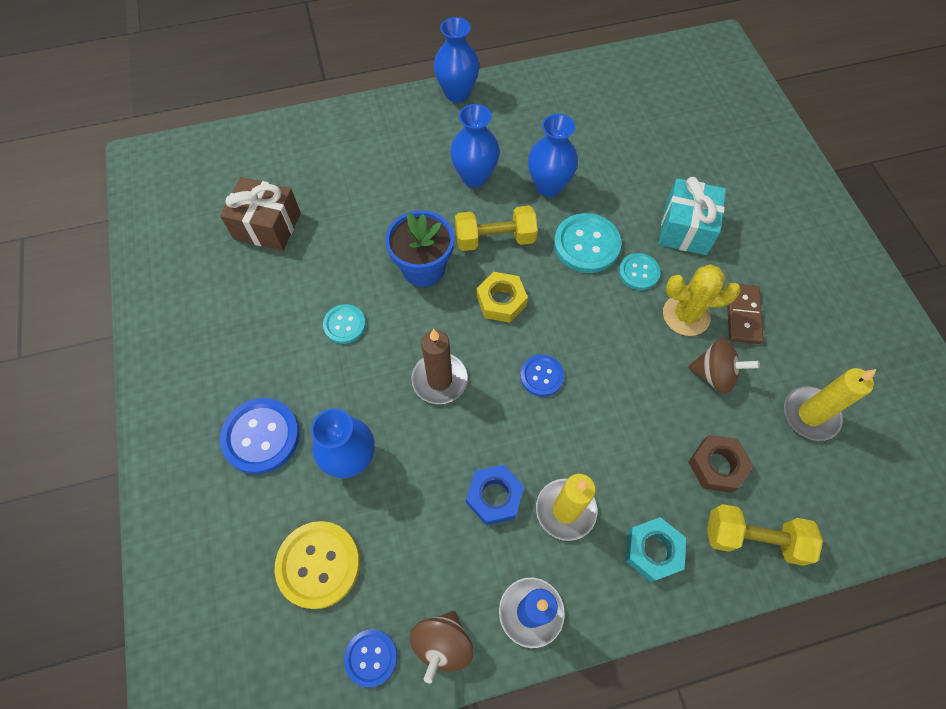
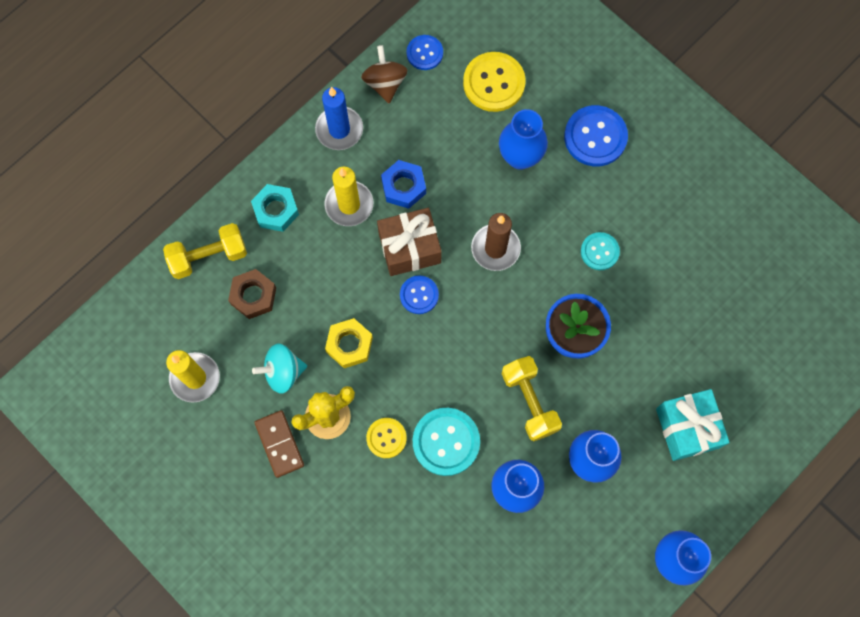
camera: 150 degrees right, 10 degrees up
(267, 226) = (732, 302): brown gift -> brown gift (409, 248)
(495, 239) = (529, 401): yellow dumbbell -> yellow dumbbell turned 75 degrees counterclockwise
(501, 301) = (488, 343): yellow nut -> yellow nut (349, 345)
(638, 272) = (386, 438): turquoise button -> yellow button
(685, 228) = (365, 512): turquoise gift -> turquoise gift (687, 428)
(714, 374) = (283, 372): brown spinning top -> turquoise spinning top

